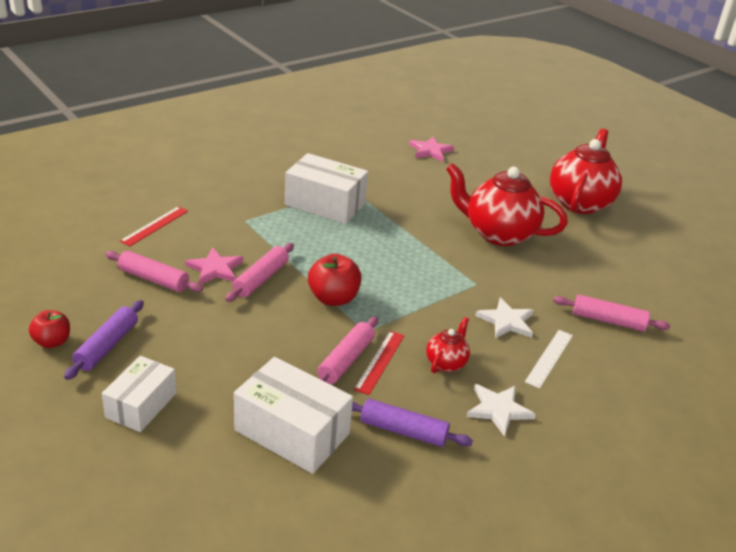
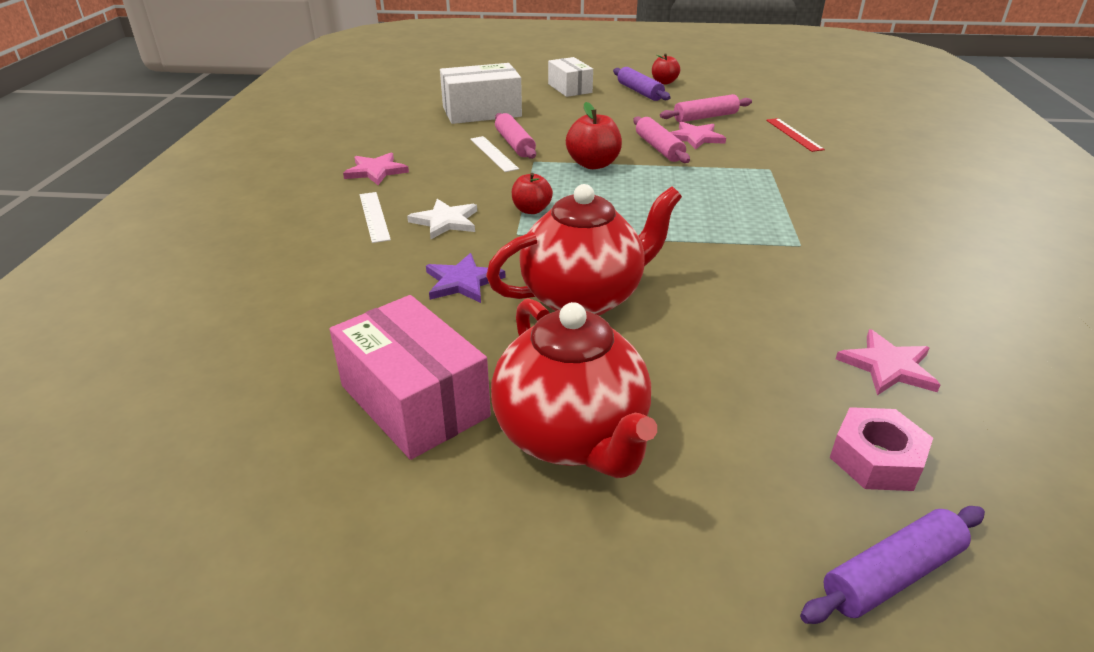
camera: 135 degrees right, 0 degrees up
(325, 204) = (770, 216): white box -> none
(380, 361) = (493, 153): red ruler -> white ruler
(403, 431) = (423, 137): purple rolling pin -> purple rolling pin (891, 574)
(441, 293) = (531, 210): none -> red apple
(446, 363) = (449, 174): red teapot -> none
(490, 146) = (876, 459): none -> pink nut
(498, 410) = (376, 171): white star -> pink star
(547, 277) = (463, 282): none -> purple star
(608, 320) = (349, 276): pink rolling pin -> none
(628, 245) = (414, 401): none -> pink box

